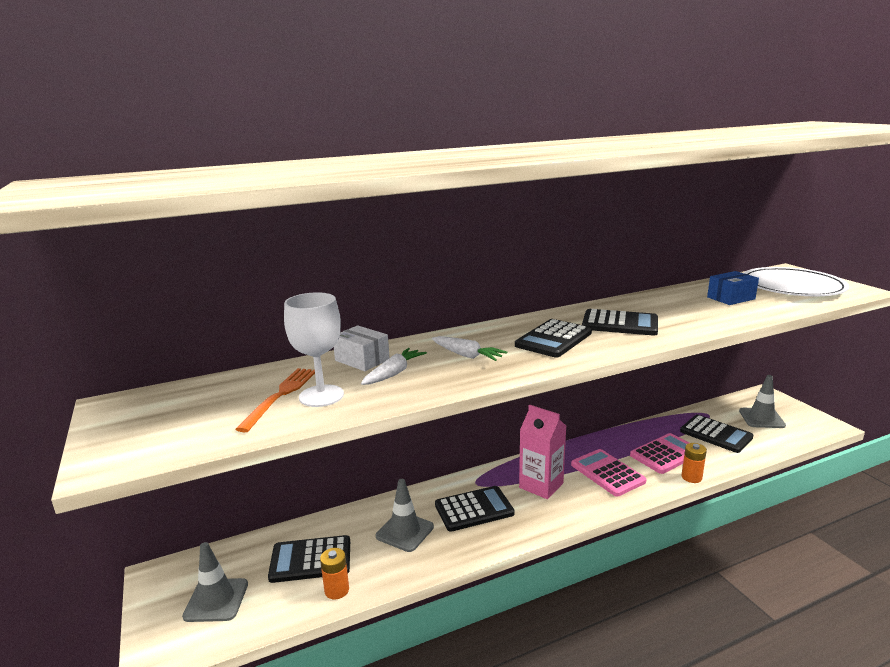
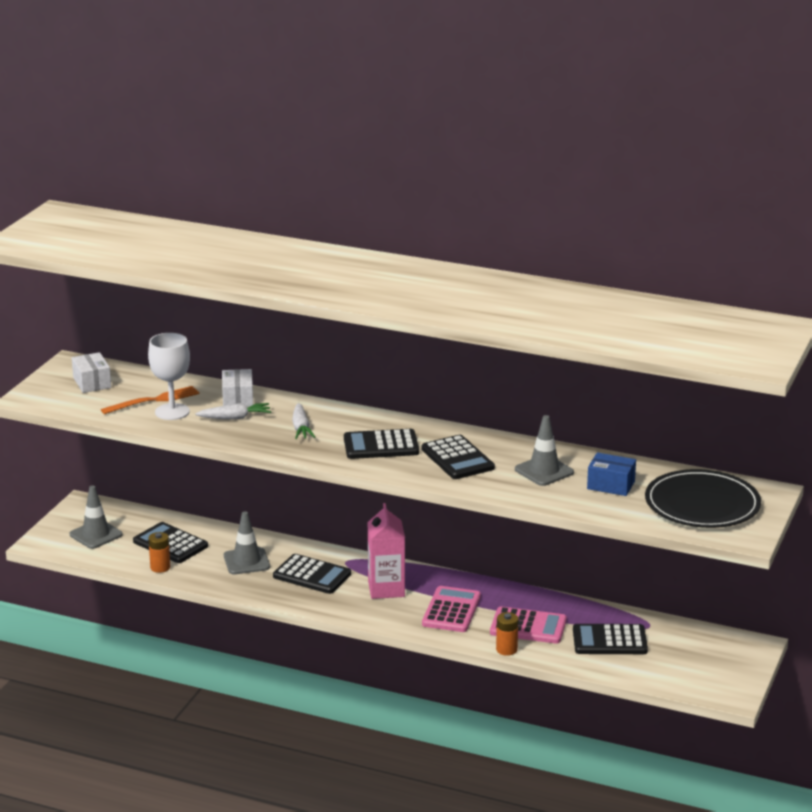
camera: 45 degrees right, 5 degrees up
(173, 411) = (92, 383): none -> white box
(716, 434) = (609, 641): black calculator -> black calculator turned 90 degrees clockwise
(761, 418) = (688, 656): grey traffic cone -> grey traffic cone (544, 471)
(792, 286) = (702, 504): white plate -> black plate

